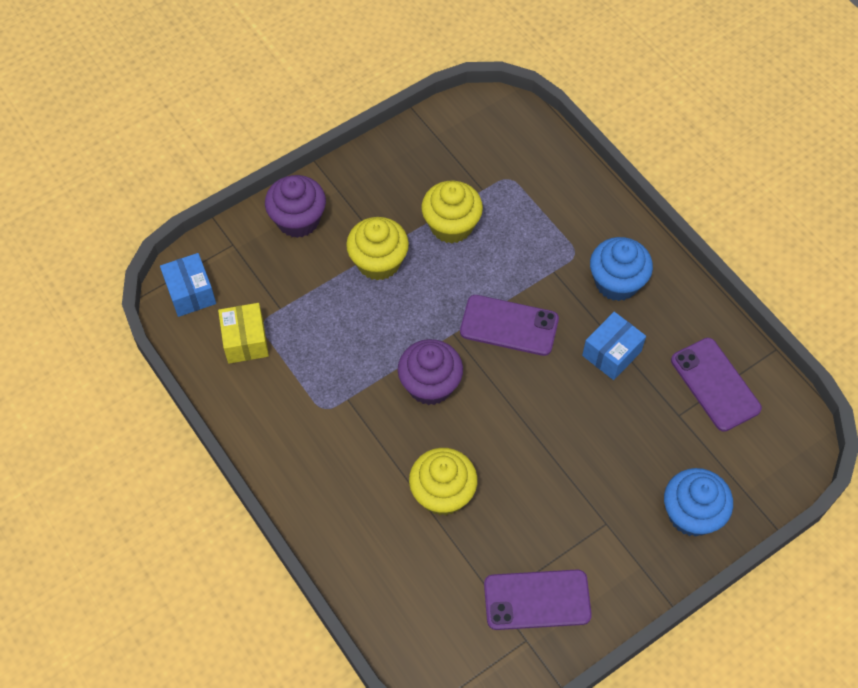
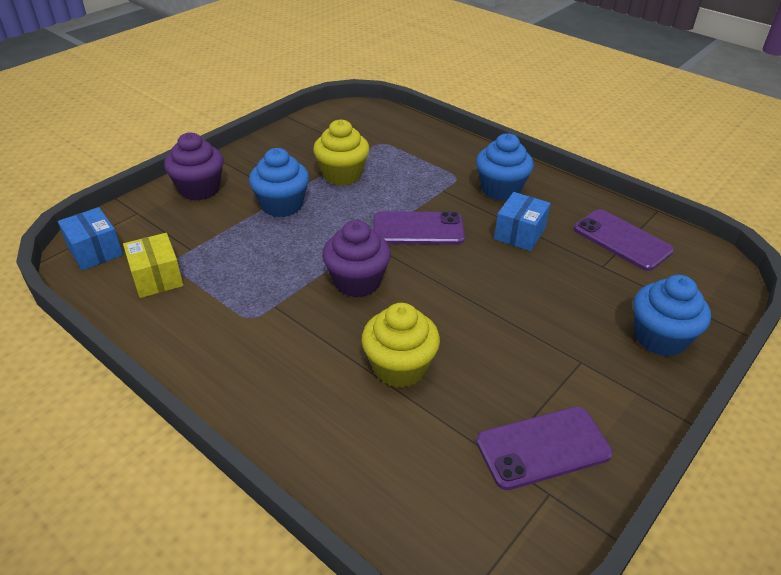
camera: 15 degrees left, 20 degrees down
(378, 262) = (282, 205): yellow cupcake -> blue cupcake

